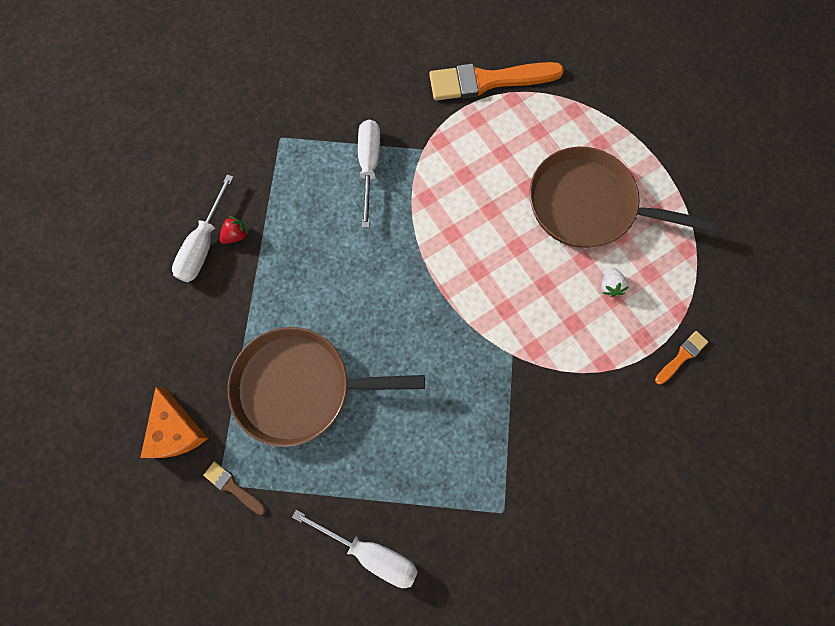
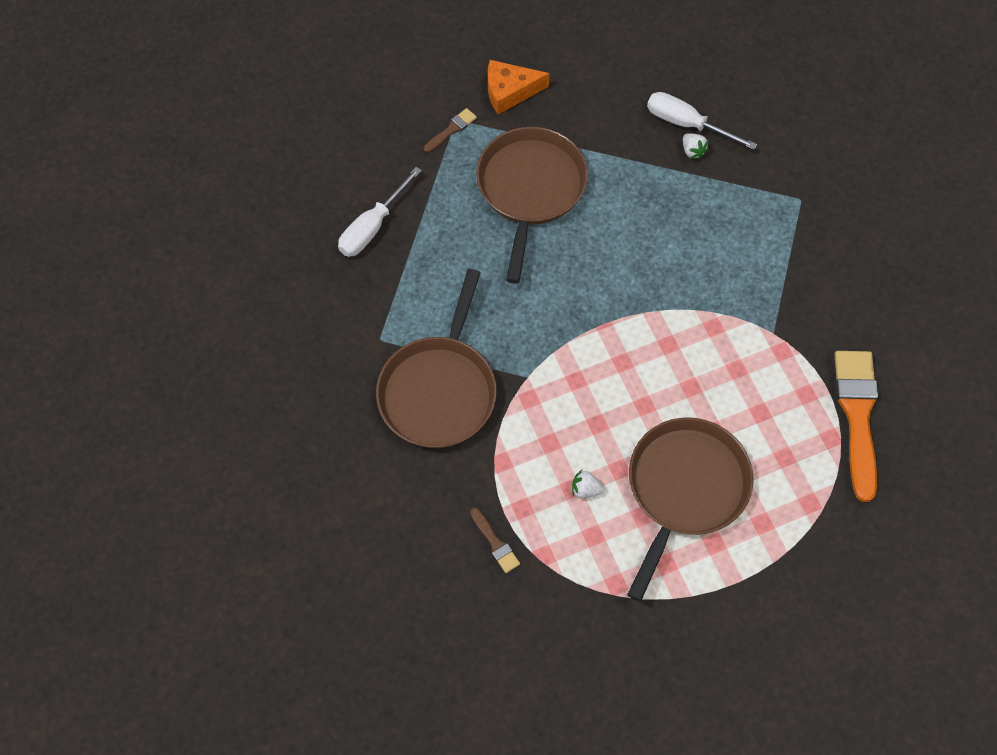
camera: 100 degrees right, 10 degrees down
(236, 235) = (692, 151): red strawberry -> white strawberry
(369, 166) = (757, 277): white screwdriver -> none
(546, 438) = (439, 391): none -> brown pan
(681, 356) = (495, 543): orange brush -> brown brush

